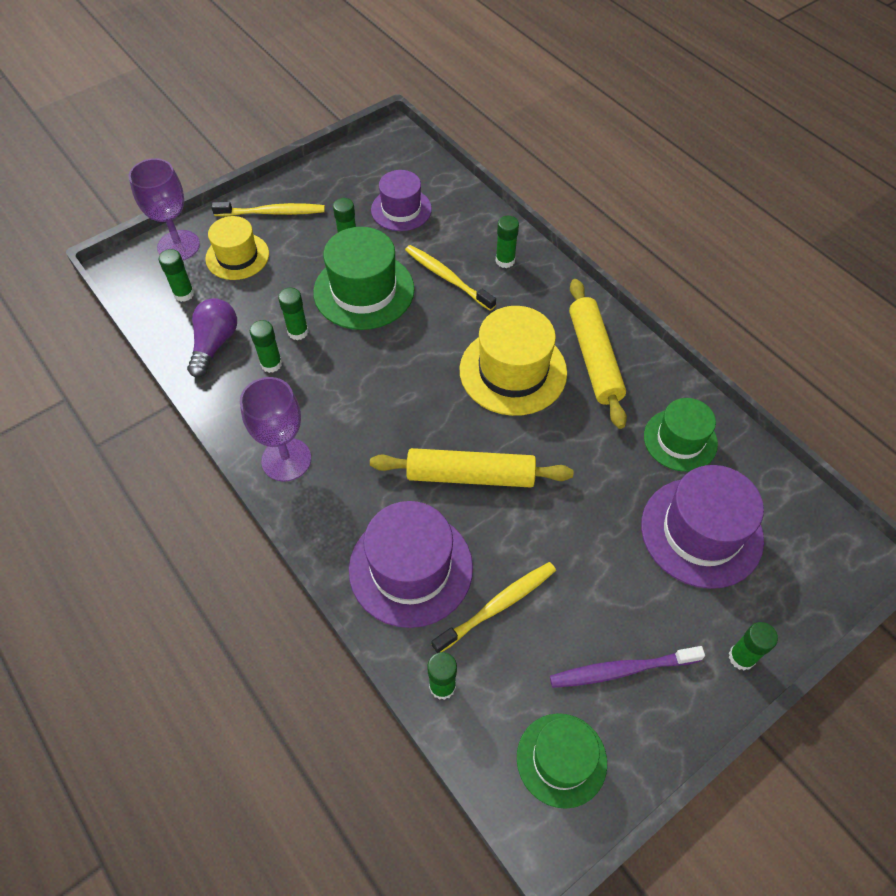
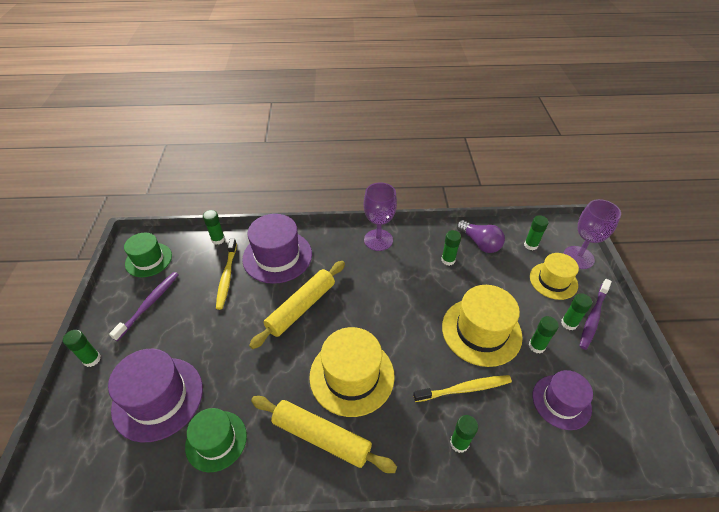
camera: 125 degrees right, 10 degrees down
(273, 212) = (593, 317): yellow toothbrush -> purple toothbrush
(298, 332) = (465, 282): green glue stick -> green glue stick (569, 323)
(364, 291) = (481, 331): green hat -> yellow hat

